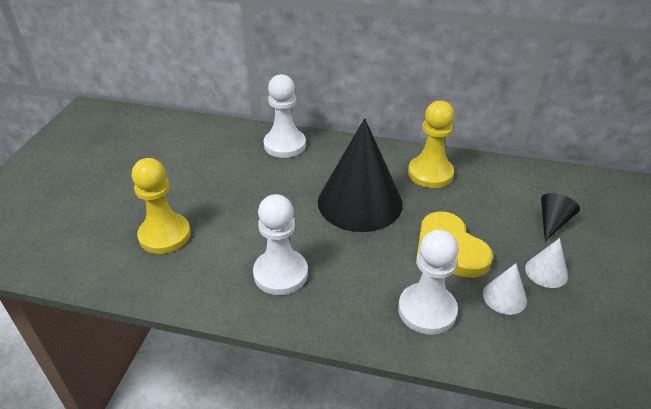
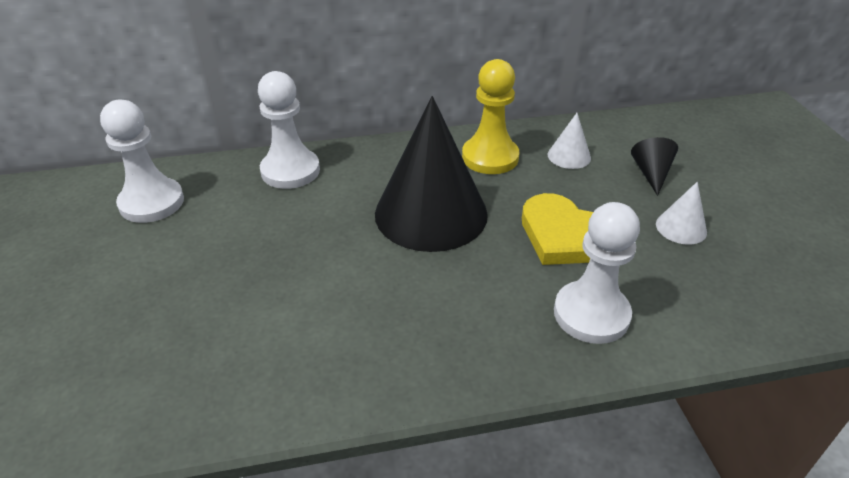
camera: 25 degrees left, 0 degrees up
(165, 235) = (191, 338): yellow pawn -> none
(280, 273) = (389, 333): white pawn -> white pawn (152, 202)
(504, 297) = (660, 269): white cone -> white cone (569, 156)

